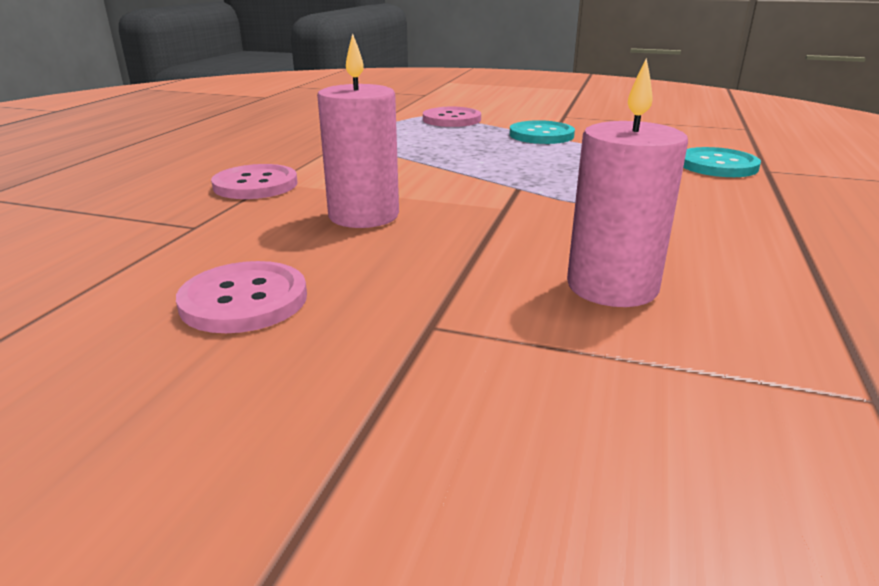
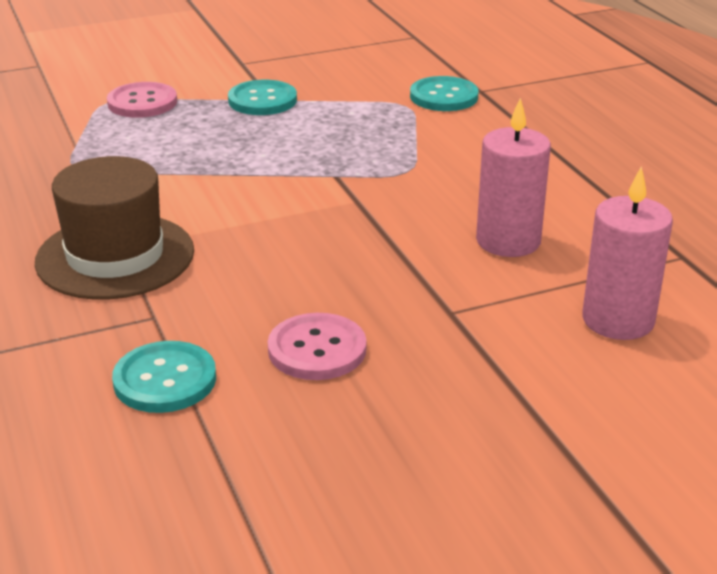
camera: 40 degrees left, 5 degrees up
(98, 269) = (165, 380): none -> turquoise button
(255, 185) = (115, 256): pink button -> brown hat
(363, 216) = (269, 250): pink candle -> pink candle (618, 320)

